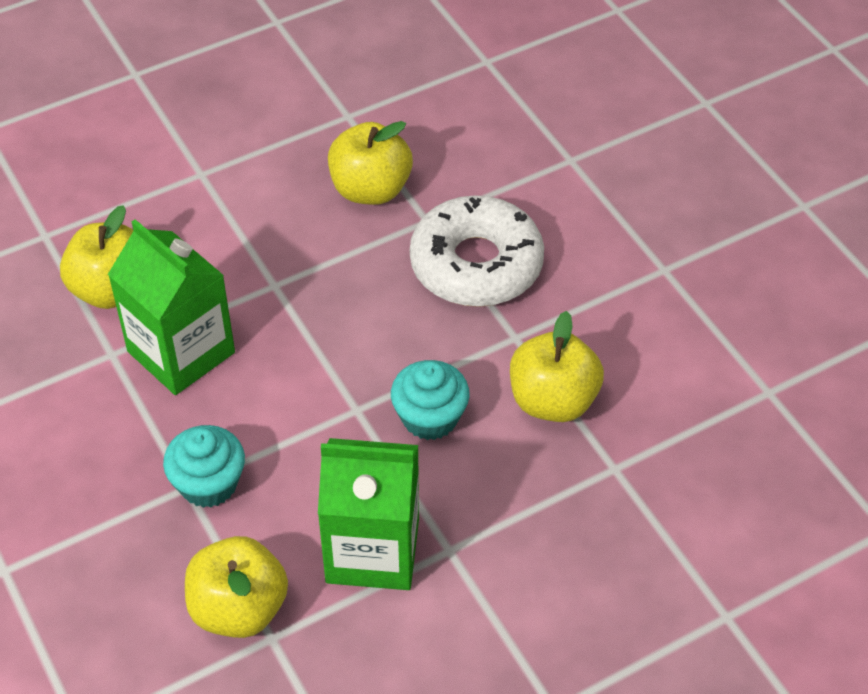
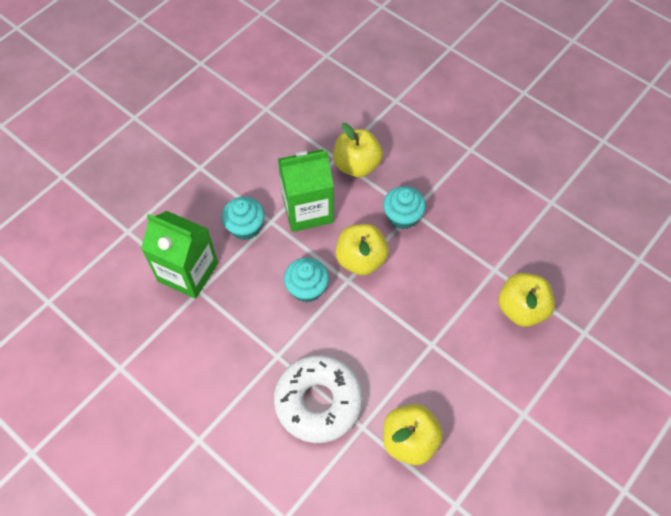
camera: 160 degrees right, 10 degrees up
(181, 352) = (459, 283): green carton -> green carton (188, 272)
(500, 554) = (245, 227): none -> turquoise cupcake
(553, 401) = (243, 320): yellow apple -> yellow apple (361, 259)

